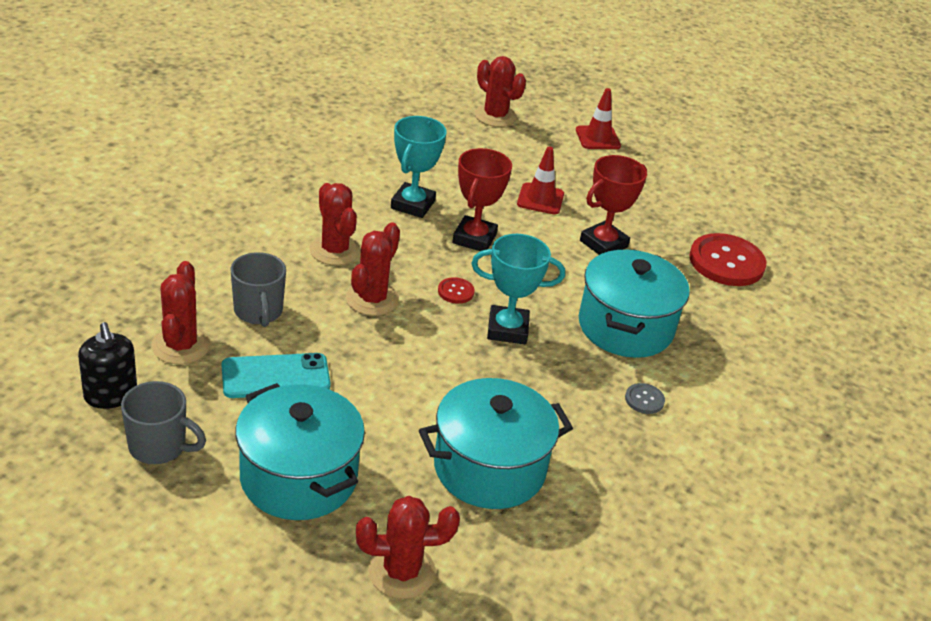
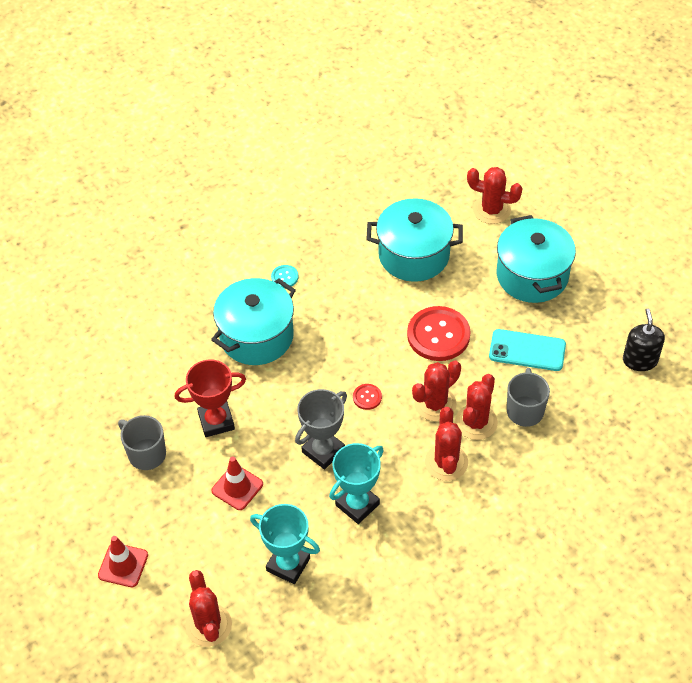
camera: 150 degrees left, 15 degrees up
(159, 447) = (613, 315): grey mug -> grey mug (146, 454)
(180, 346) = (587, 391): red cactus -> red cactus (476, 422)
(474, 238) = (323, 451): red trophy -> grey trophy
(507, 329) = (346, 353): turquoise trophy -> turquoise trophy (288, 564)
(644, 400) = (284, 277): grey button -> turquoise button
(726, 262) = (127, 379): red button -> red button (438, 335)

